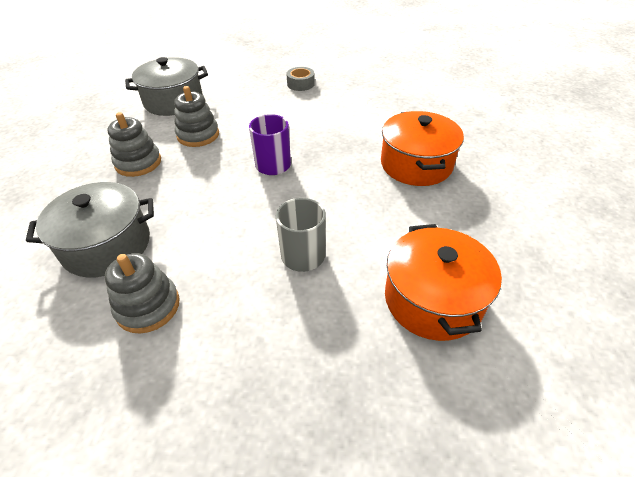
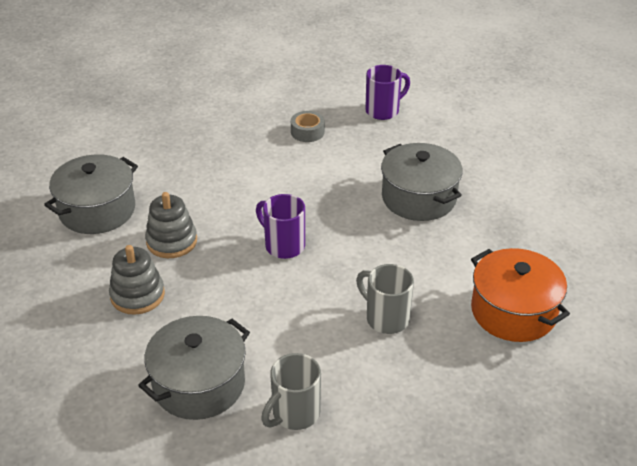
camera: 30 degrees left, 5 degrees down
(148, 306) = (294, 414): grey stacking toy -> grey mug
(300, 84) = (228, 141): grey tape -> grey tape (307, 132)
(416, 164) = (419, 198): orange pot -> grey pot
(437, 94) = (383, 111): none -> purple mug

